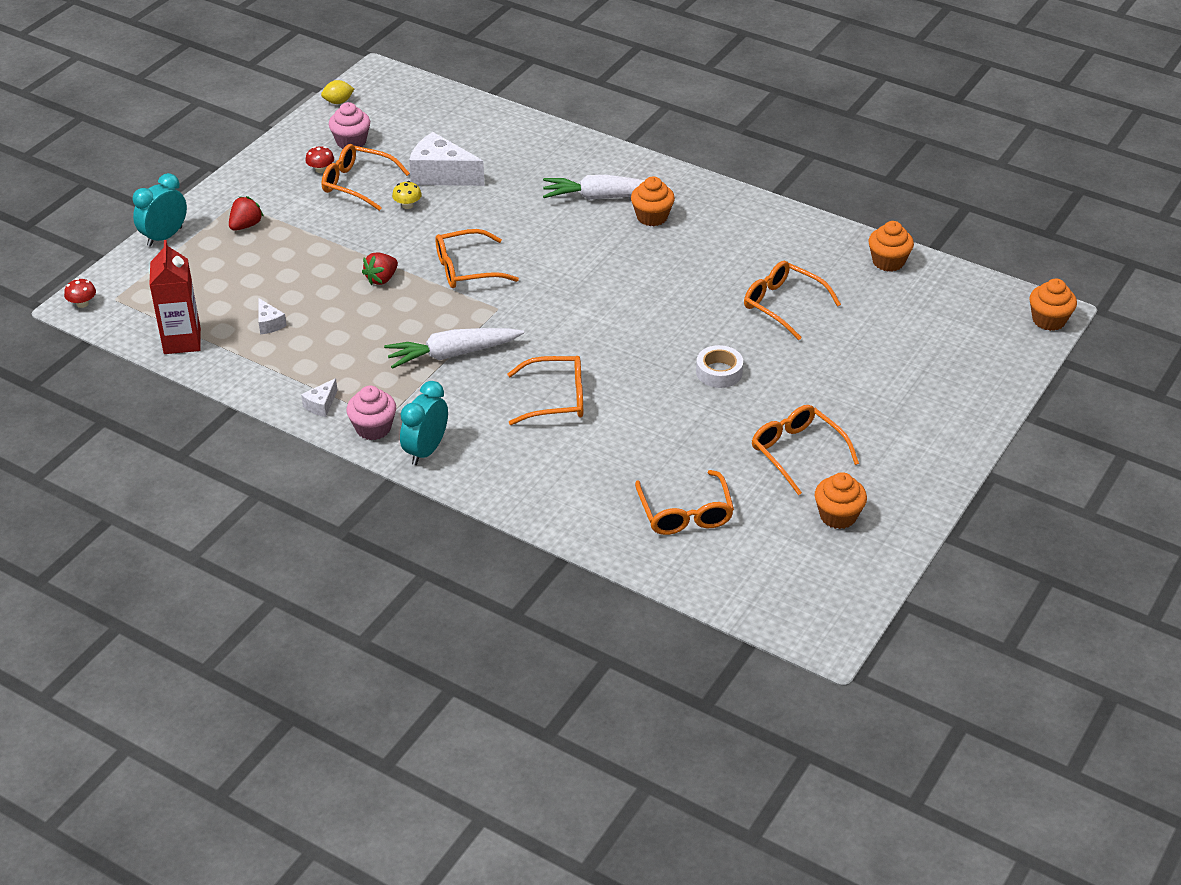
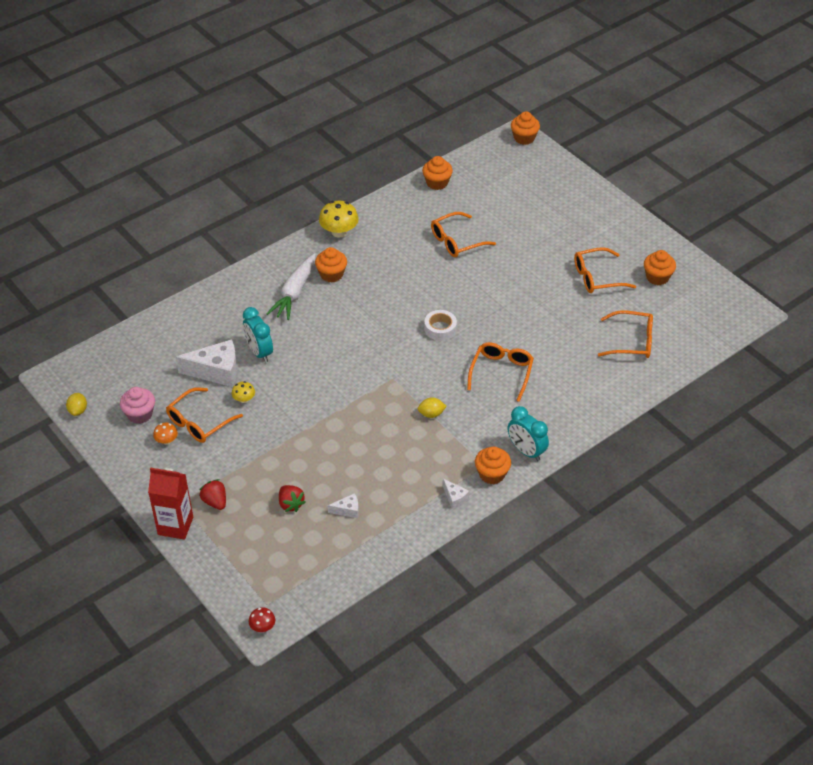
camera: 70 degrees left, 5 degrees up
(164, 237) = (201, 557): turquoise clock -> turquoise clock (259, 352)
(182, 341) = (343, 568): red carton -> red carton (175, 526)
(321, 169) = (166, 440): red mushroom -> orange mushroom
(373, 428) = (492, 474): pink cupcake -> orange cupcake
(381, 279) = (326, 434): red strawberry -> red strawberry (290, 504)
(441, 175) = (216, 371): white cheese -> white cheese turned 135 degrees counterclockwise
(452, 354) = (431, 414): white carrot -> yellow lemon
(467, 269) = (339, 384): orange glasses -> none
(719, 372) = (509, 289): white tape -> white tape (440, 329)
(733, 204) = (339, 232): none -> yellow mushroom

